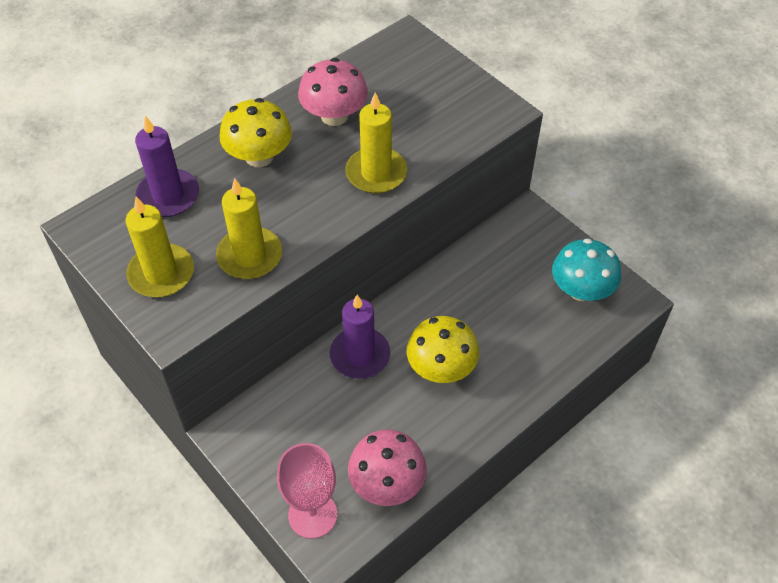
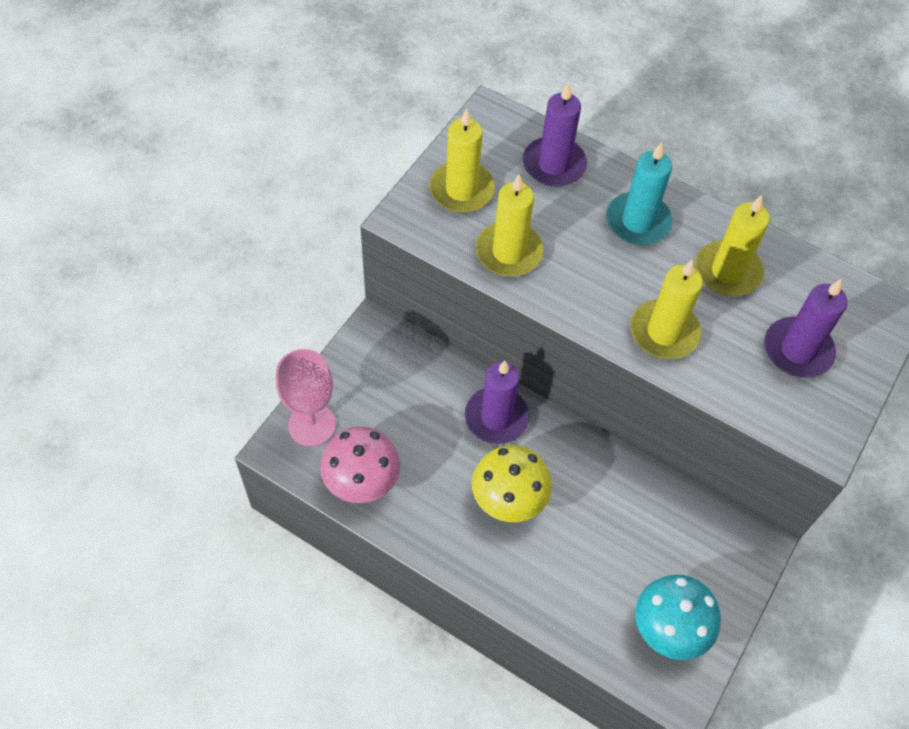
camera: 70 degrees right, 5 degrees up
(259, 156) = (638, 222): yellow mushroom -> turquoise candle
(334, 116) = (727, 271): pink mushroom -> yellow candle
(422, 99) = (797, 350): none -> purple candle

